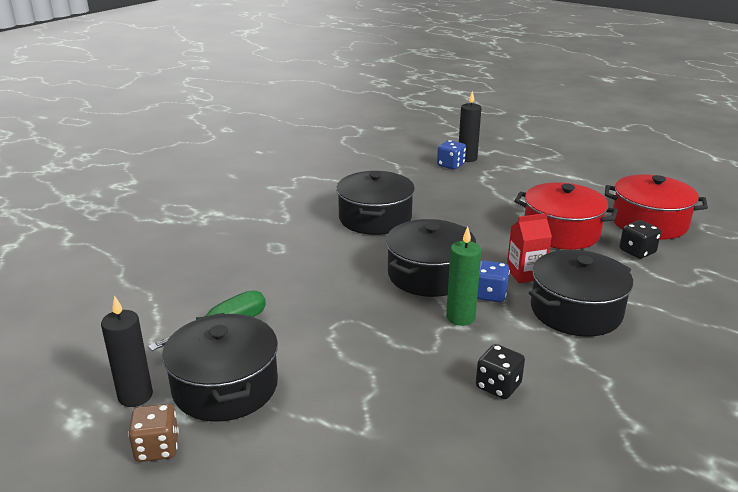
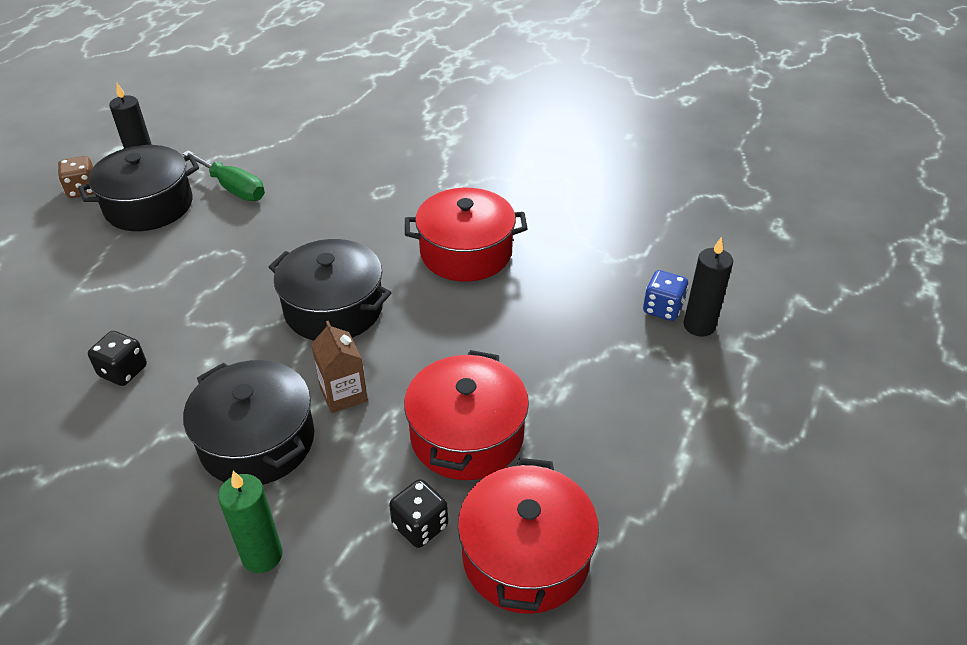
camera: 80 degrees right, 15 degrees up
(375, 218) = (466, 252): black pot -> red pot
(460, 317) = (245, 339): green candle -> green candle (262, 555)
(490, 294) = (293, 361): blue dice -> none
(525, 274) = (343, 394): red carton -> brown carton

